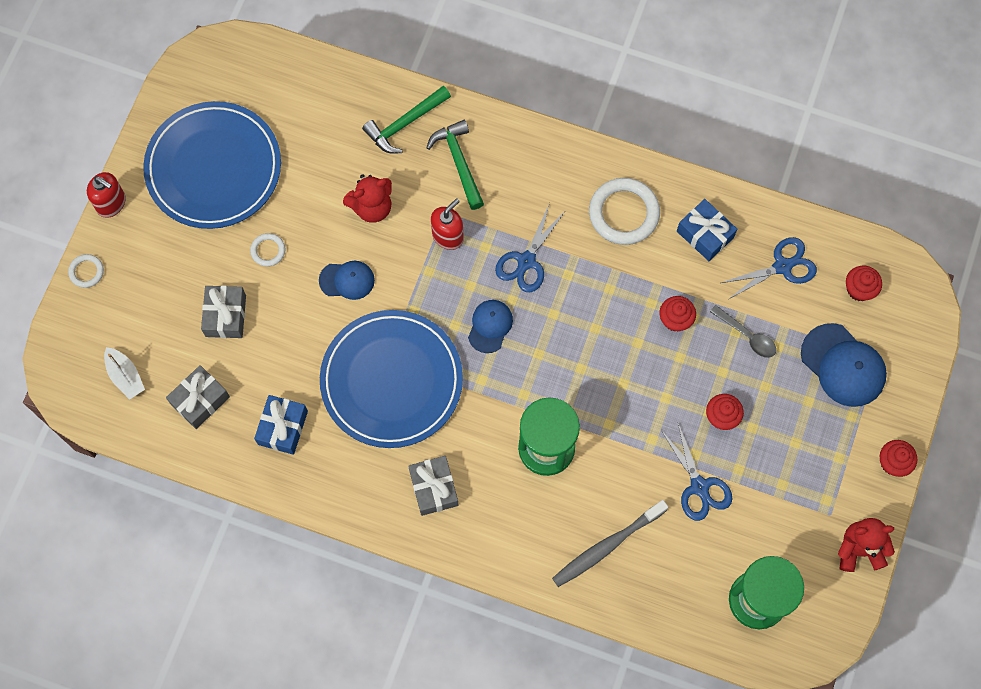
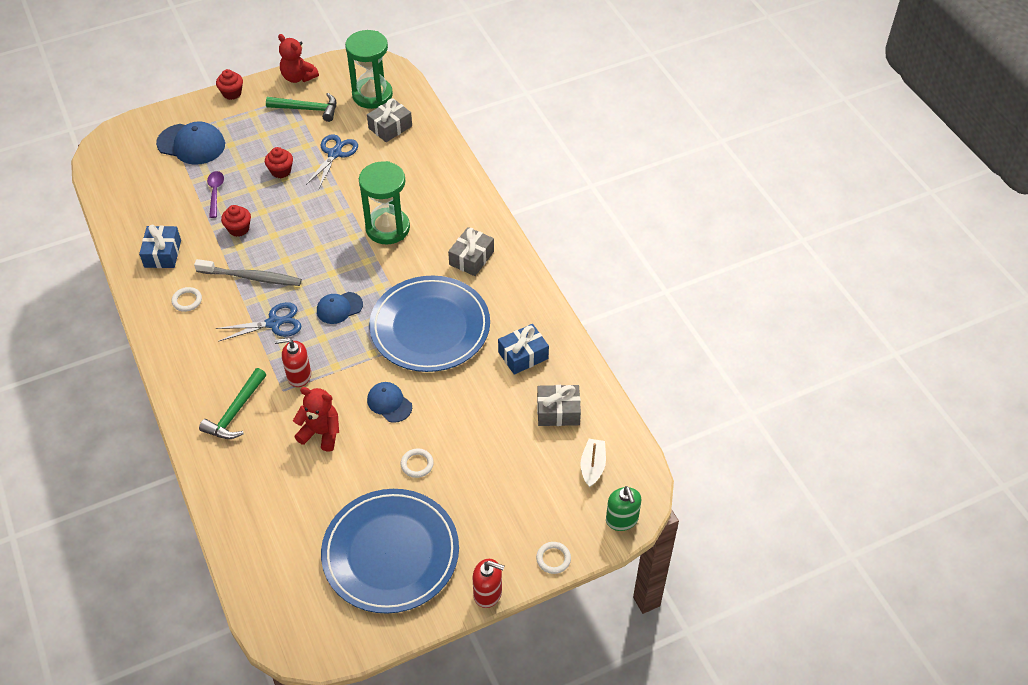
camera: 135 degrees left, 20 degrees down
(61, 350) = (622, 520): none -> green soap dispenser
(111, 203) = (488, 593): red soap dispenser -> red soap dispenser turned 120 degrees clockwise
(226, 316) = (488, 448): grey gift -> grey gift (390, 127)
(405, 124) = (235, 466): green hammer -> green hammer (307, 109)
(607, 546) = (414, 166): grey toothbrush -> grey toothbrush (251, 277)
(624, 213) = (187, 301): white ring -> white ring, size x0.49
(747, 336) = (215, 192): grey spoon -> purple spoon
(782, 266) = (150, 206): blue scissors -> none
(843, 365) = (191, 144): blue cap -> blue cap turned 105 degrees clockwise
(859, 289) = (131, 166): red cupcake -> none

